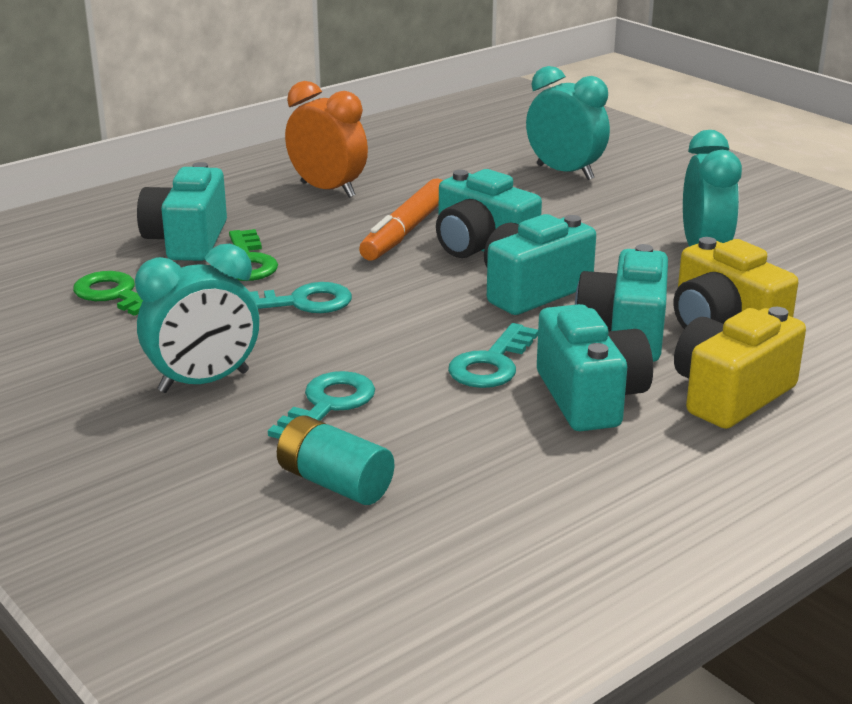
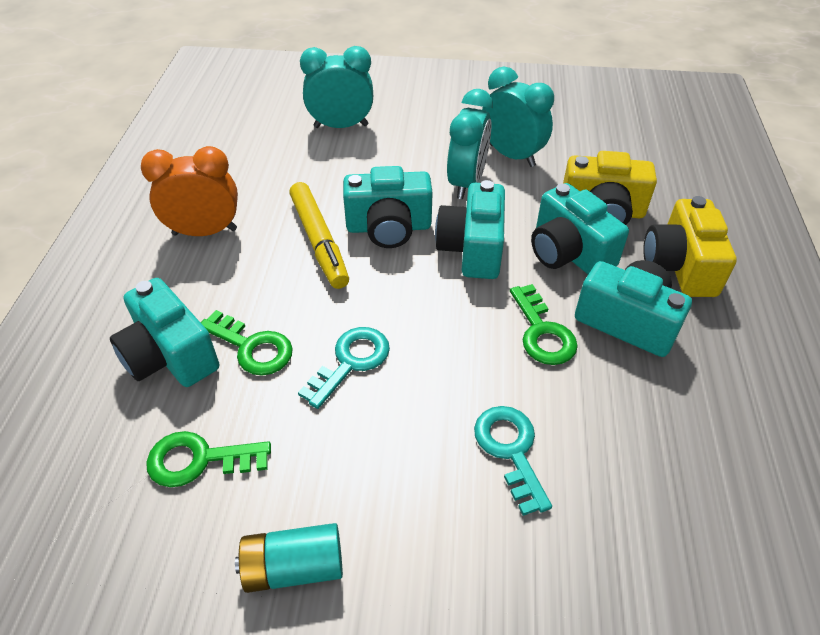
camera: 45 degrees left, 20 degrees up
(204, 382) = (402, 498): turquoise clock -> turquoise clock (466, 183)
(335, 483) = (618, 521): turquoise battery -> turquoise battery (294, 567)
(405, 231) = (319, 241): orange marker -> yellow marker
(491, 364) = (542, 332): turquoise key -> green key

